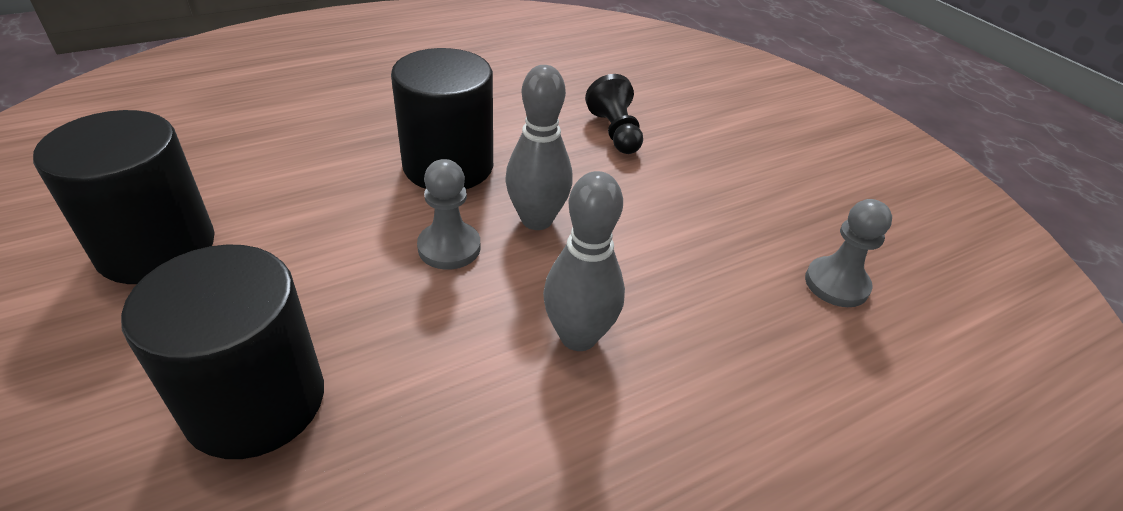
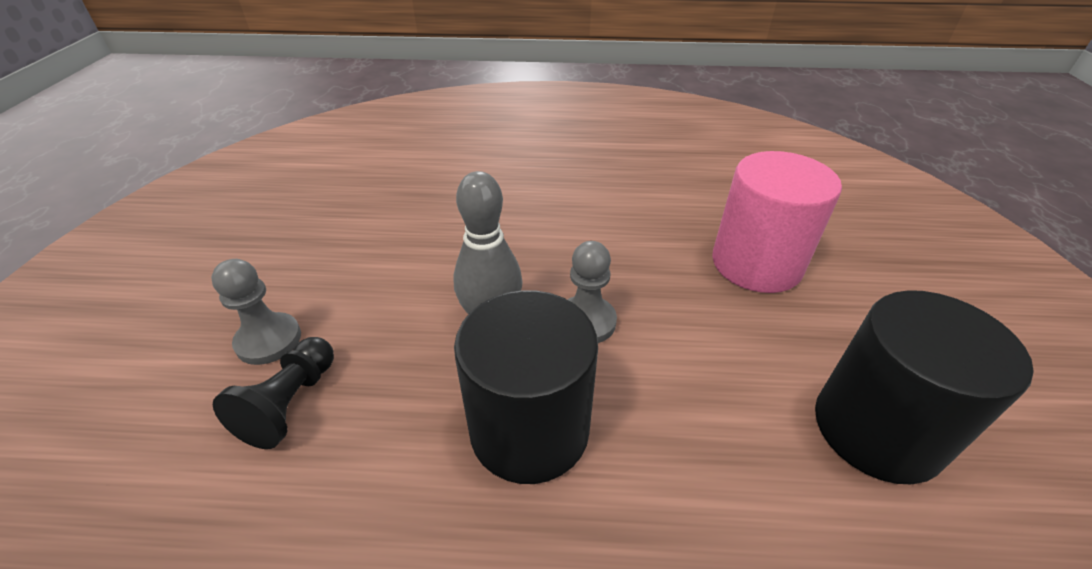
camera: 145 degrees left, 0 degrees up
(255, 401) = (756, 264): black cylinder -> pink cylinder
(578, 336) = (538, 230): grey bowling pin -> none
(836, 284) = (345, 200): grey pawn -> grey pawn (269, 340)

